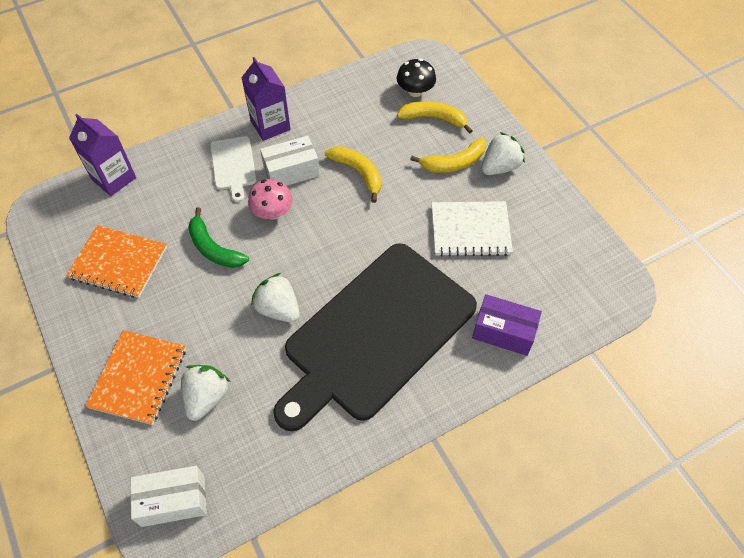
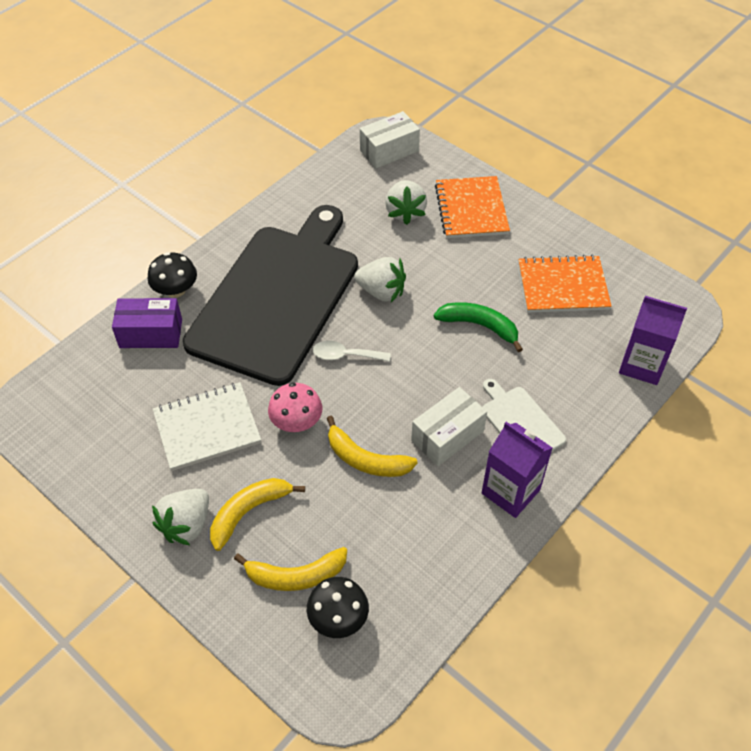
camera: 160 degrees right, 5 degrees down
(272, 212) = (441, 381): pink mushroom -> pink mushroom (296, 422)
(338, 257) = (345, 355): none -> white spoon
(472, 374) = (175, 290): none -> black mushroom

